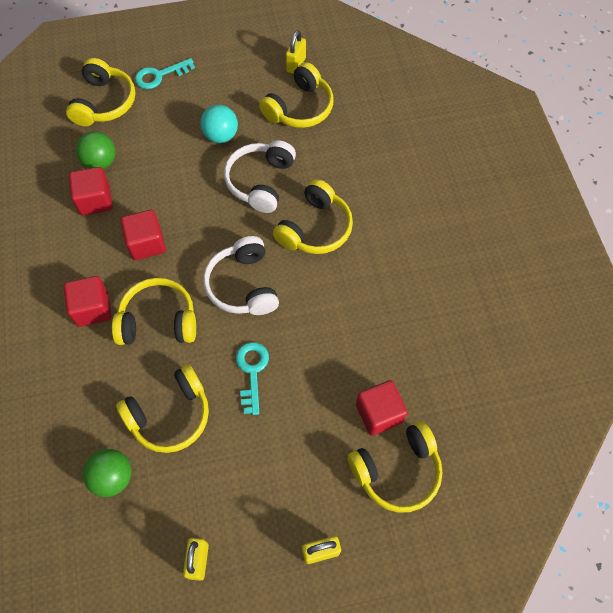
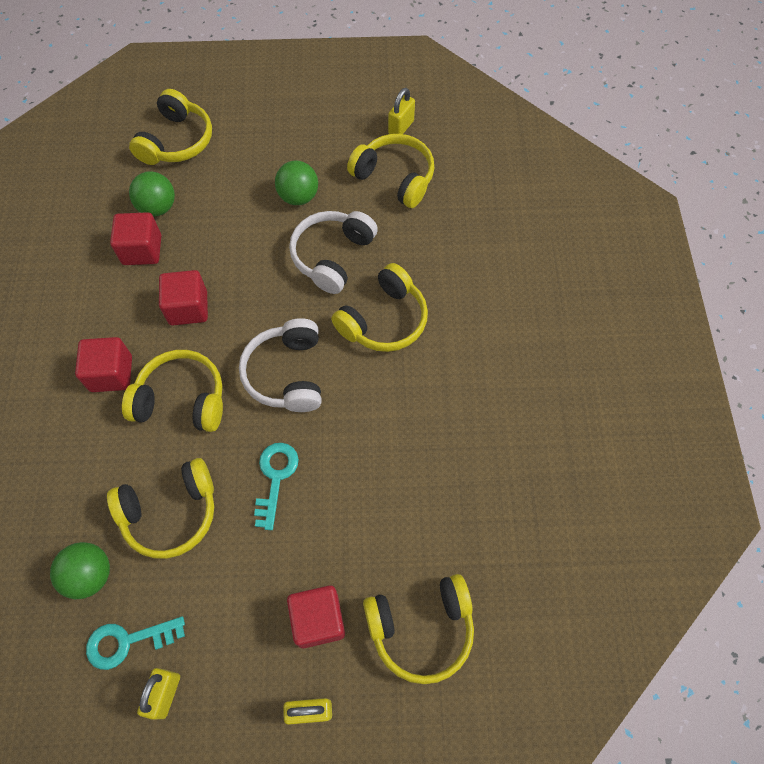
camera: 10 degrees right, 0 degrees up
(160, 76) = (244, 119): turquoise key -> turquoise key (127, 641)
(221, 135) = (298, 197): turquoise ball -> green ball
(299, 108) = (395, 177): yellow headphones -> yellow headphones turned 105 degrees counterclockwise
(379, 413) = (413, 554): red cube -> red cube (318, 620)

